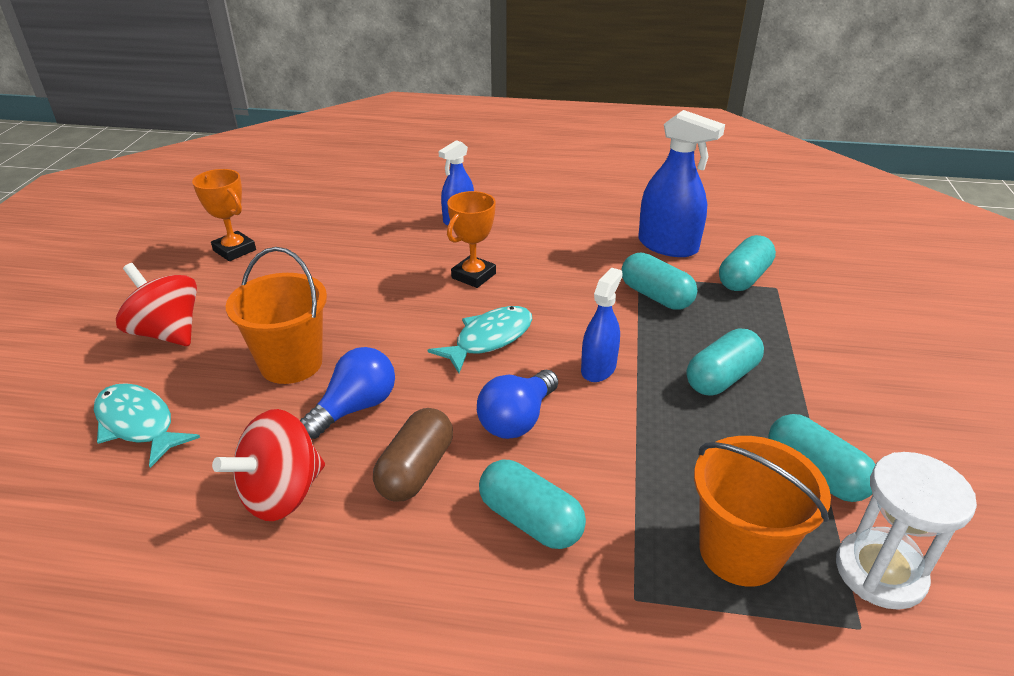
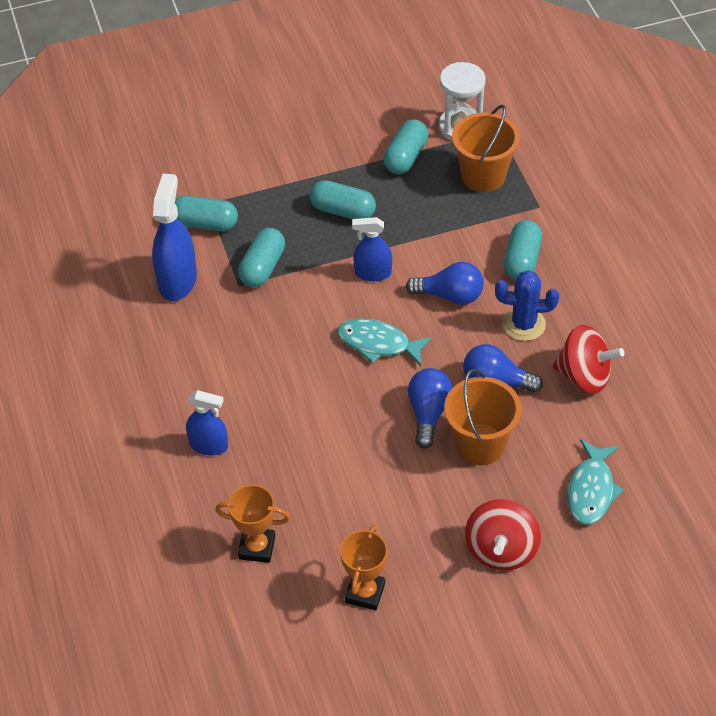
camera: 115 degrees left, 15 degrees up
(367, 342) = (428, 413): none -> blue light bulb
(416, 470) = (524, 324): brown capsule -> blue cactus
(473, 276) = (300, 390): orange trophy -> orange trophy (257, 547)

